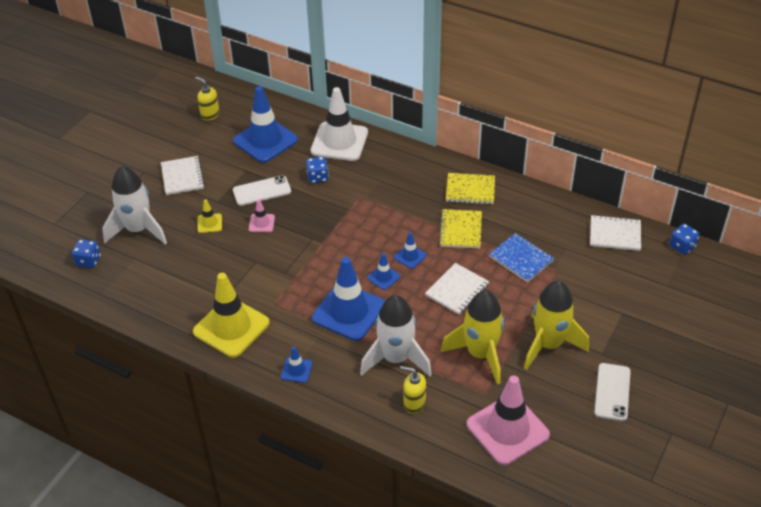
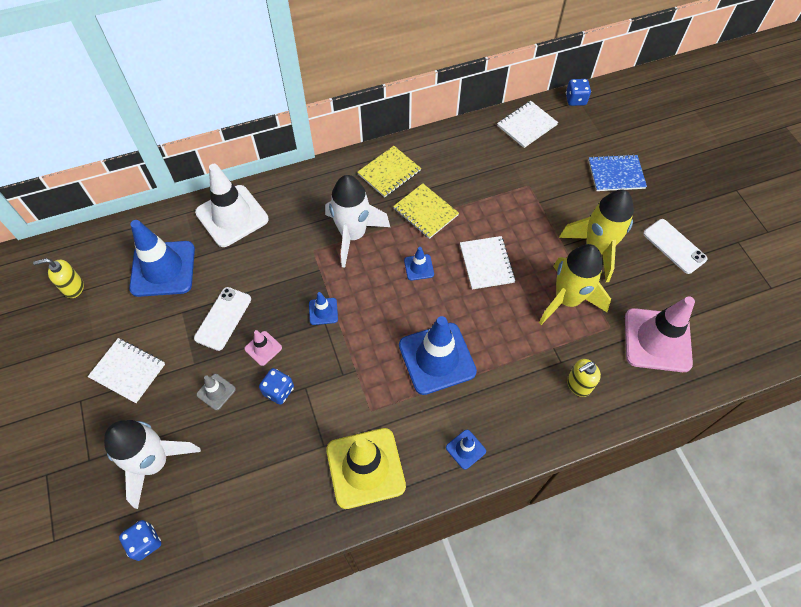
camera: 50 degrees left, 15 degrees up
(209, 223) = (216, 392): yellow traffic cone -> grey traffic cone
(317, 177) = (256, 264): blue dice -> blue dice (278, 391)
(383, 277) = (423, 303): blue traffic cone -> blue traffic cone (323, 311)
(396, 359) = (520, 362): white rocket -> white rocket (353, 235)
(521, 259) = (495, 198): blue notebook -> blue notebook (616, 174)

